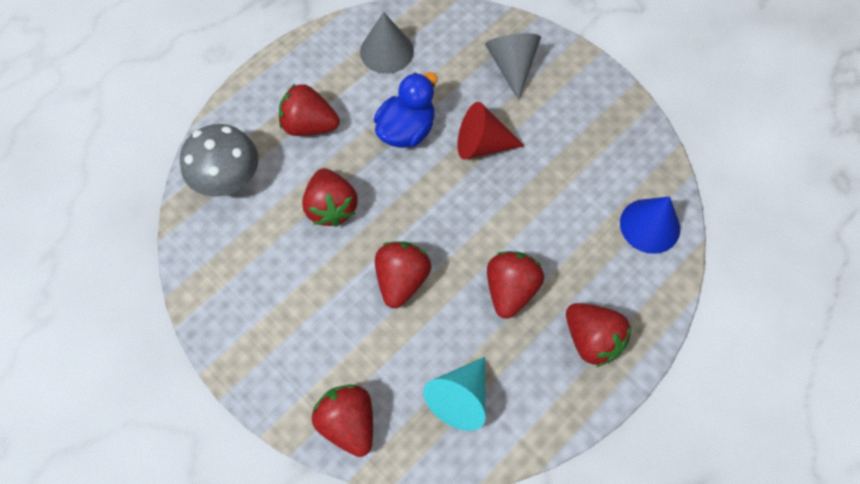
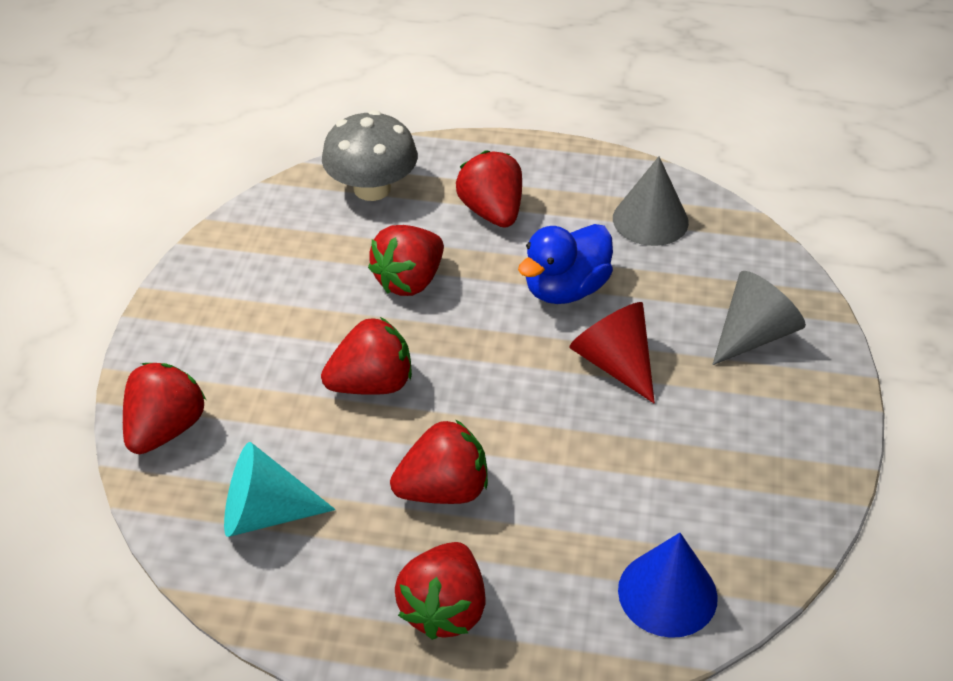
camera: 55 degrees right, 20 degrees down
(406, 130) = (565, 289): blue duck -> blue duck turned 135 degrees clockwise

